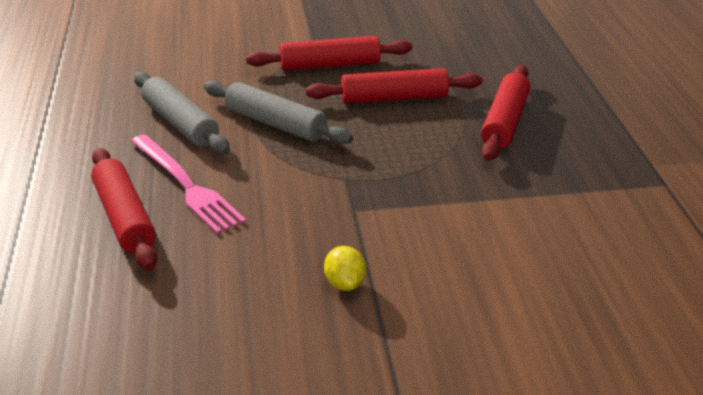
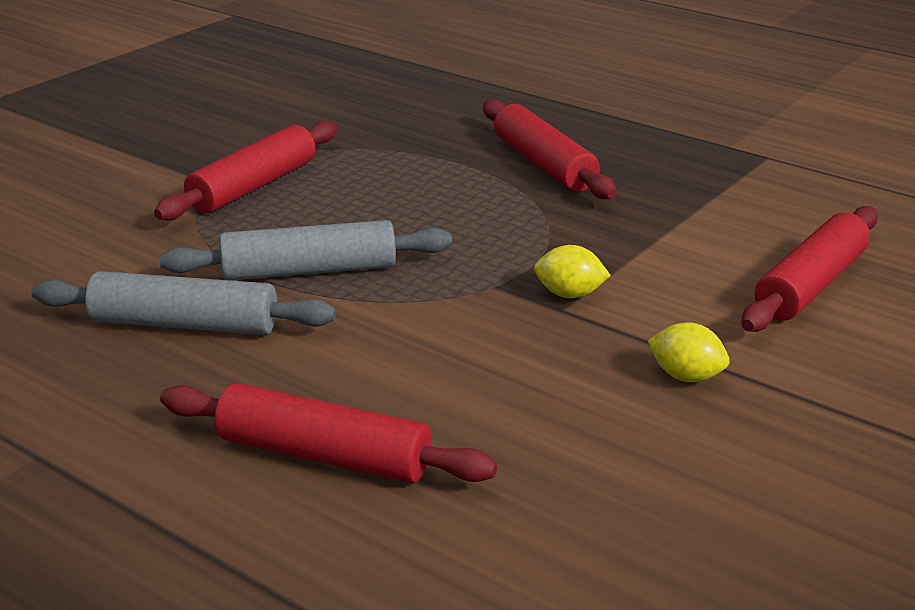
camera: 45 degrees left, 5 degrees down
(186, 185) = (330, 382): pink fork -> none
(373, 205) = (569, 294): none -> yellow lemon
(394, 98) = (393, 189): red rolling pin -> red rolling pin (811, 285)

